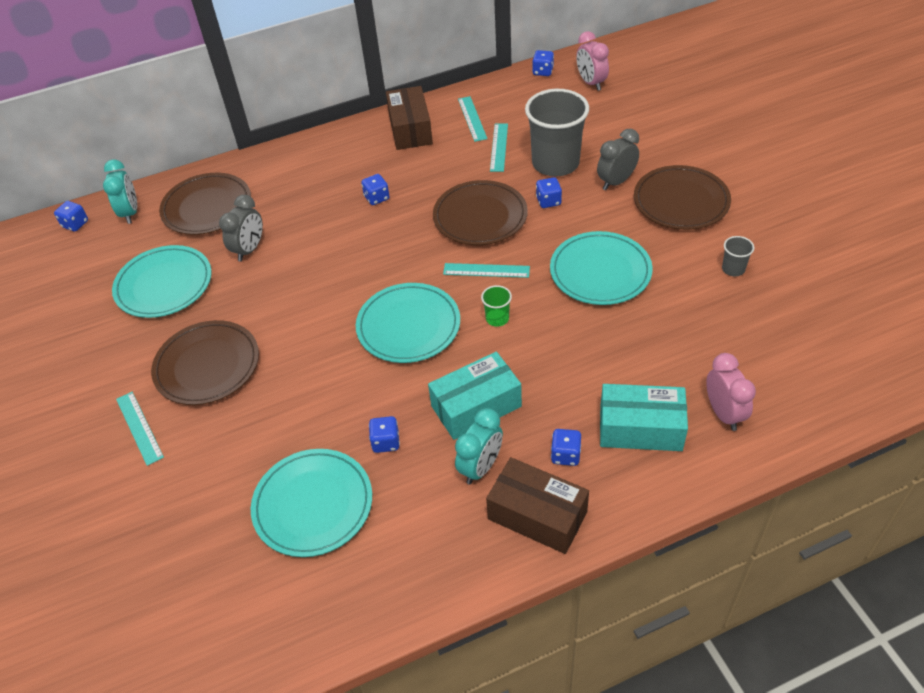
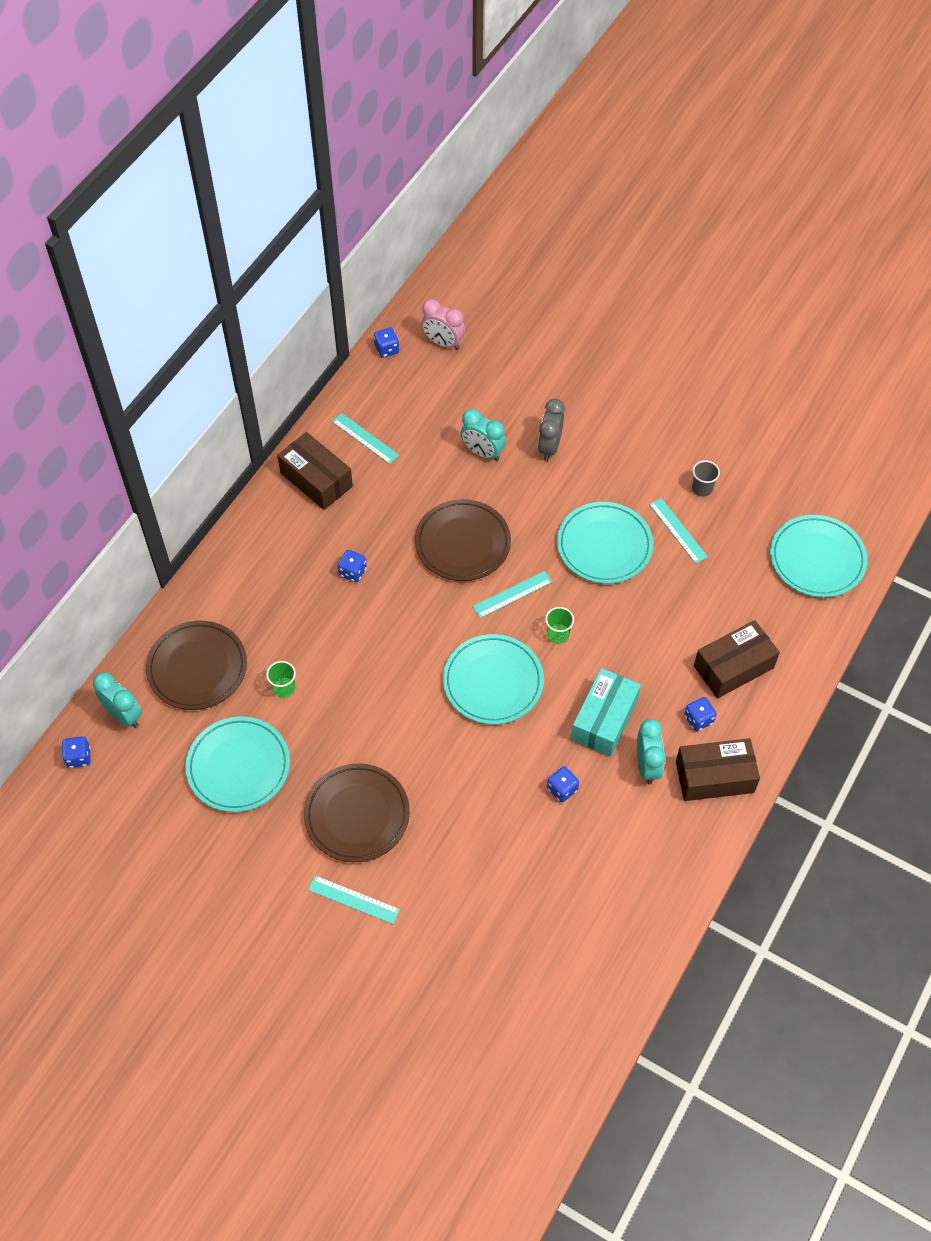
camera: 40 degrees left, 10 degrees up
(249, 249) = (284, 688): grey clock -> green cup
(313, 505) = (552, 870): turquoise plate -> turquoise plate (817, 559)
(499, 147) = (417, 459): turquoise ruler -> turquoise ruler (678, 530)
(548, 201) = (508, 497): blue dice -> none
(555, 163) = (482, 452): grey cup -> turquoise clock
(640, 428) = (733, 667): turquoise box -> brown box
(681, 201) = (617, 441): brown plate -> none
(723, 413) = (780, 621): pink clock -> none

